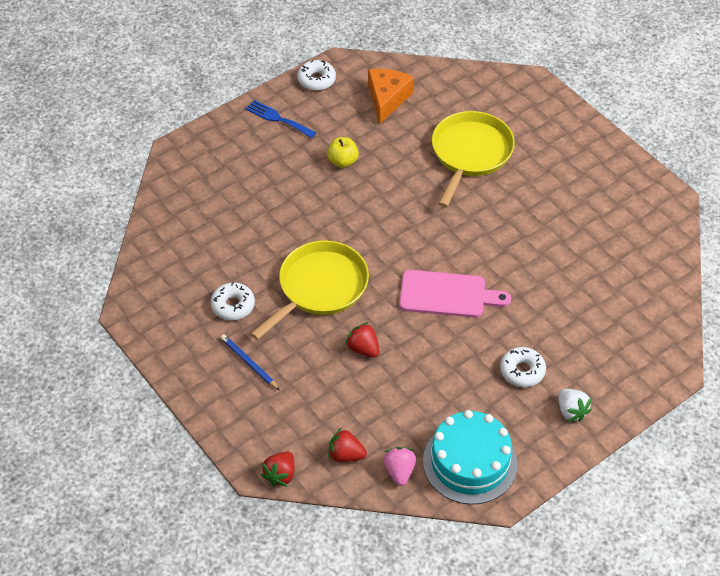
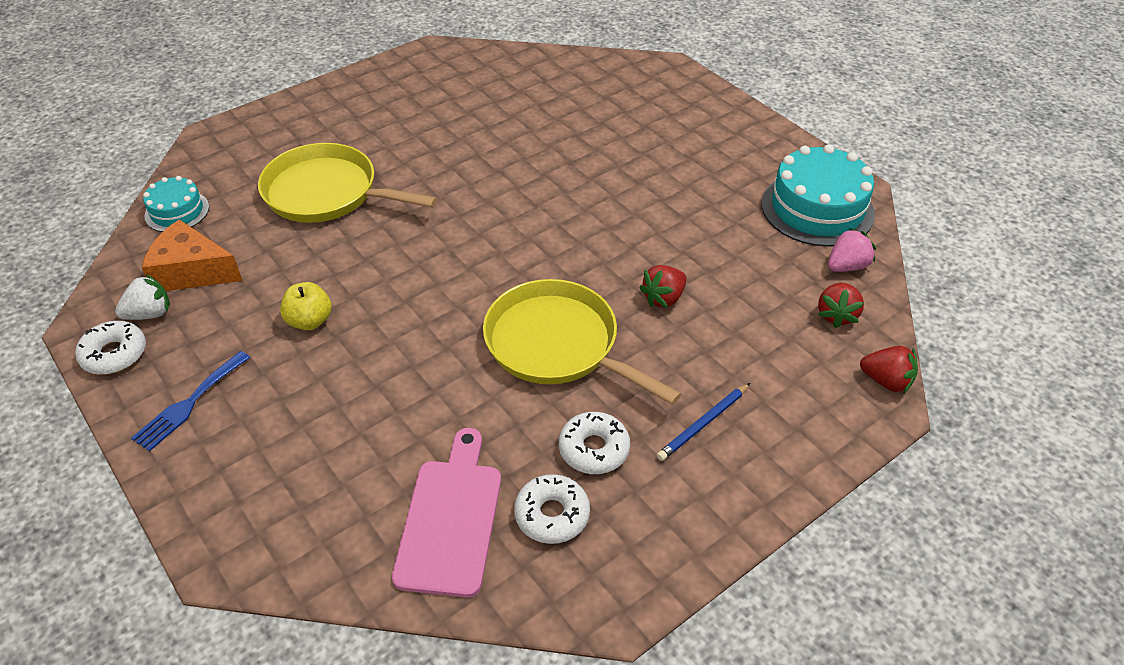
camera: 90 degrees left, 5 degrees down
(399, 471) = (846, 266): pink strawberry -> pink strawberry turned 150 degrees clockwise
(445, 81) = (177, 211): none -> turquoise cake
(447, 294) = (569, 219): pink cutting board -> pink cutting board (450, 519)
(522, 371) = (682, 164): white donut -> white donut (552, 515)
(571, 411) = (731, 133): white strawberry -> white strawberry (149, 314)

